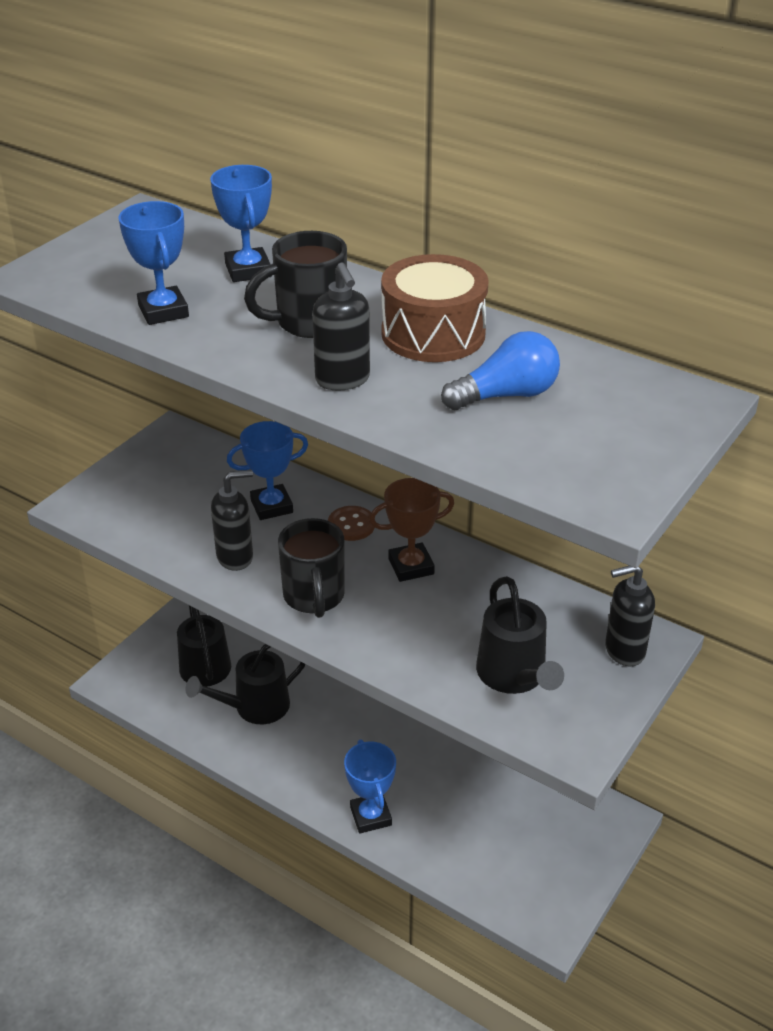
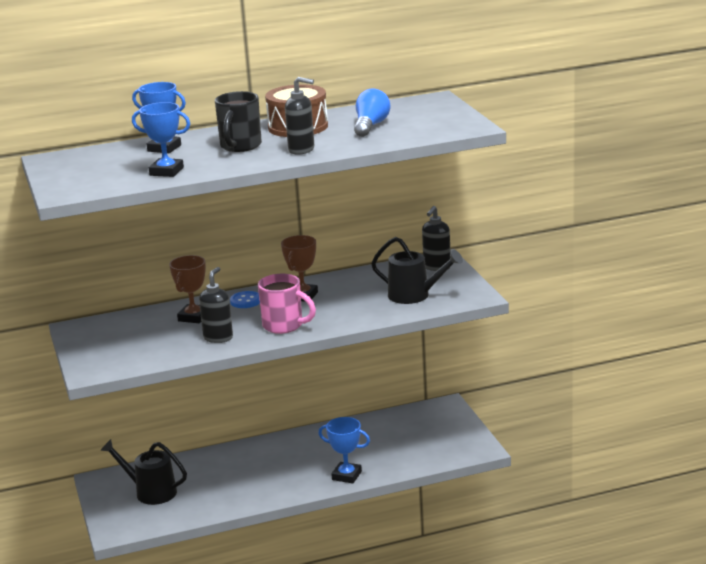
camera: 50 degrees left, 15 degrees down
(254, 707) = (215, 486): black watering can -> none
(271, 506) = (193, 317): blue trophy -> brown trophy
(314, 597) = (284, 326): black mug -> pink mug
(351, 525) = (246, 301): brown button -> blue button

